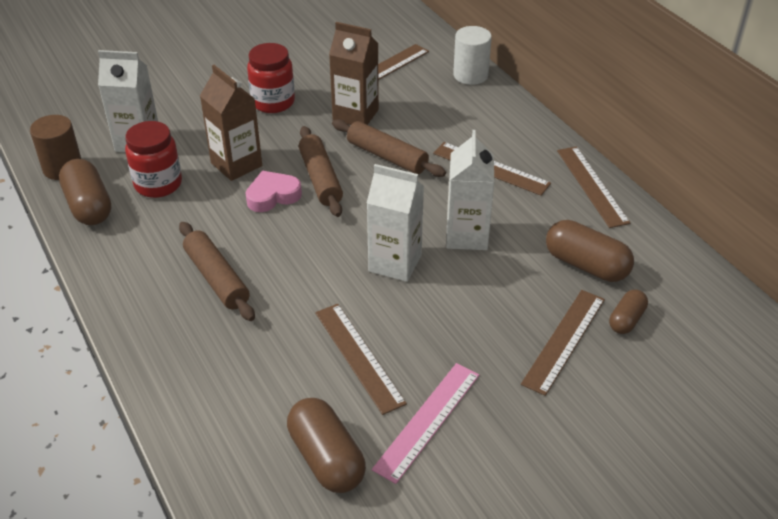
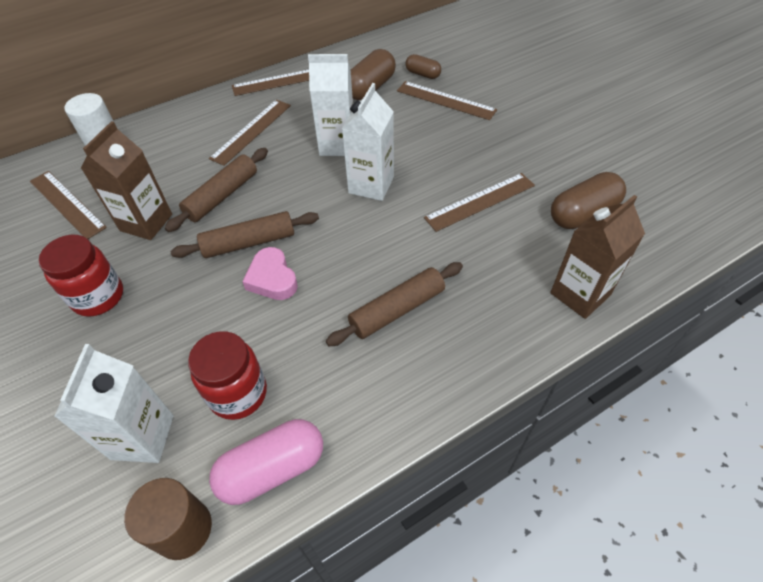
camera: 90 degrees left, 10 degrees up
(89, 206) = (272, 469): brown capsule -> pink capsule
(236, 164) = (213, 318): brown carton -> brown carton (580, 294)
(427, 421) = (533, 163): pink ruler -> none

